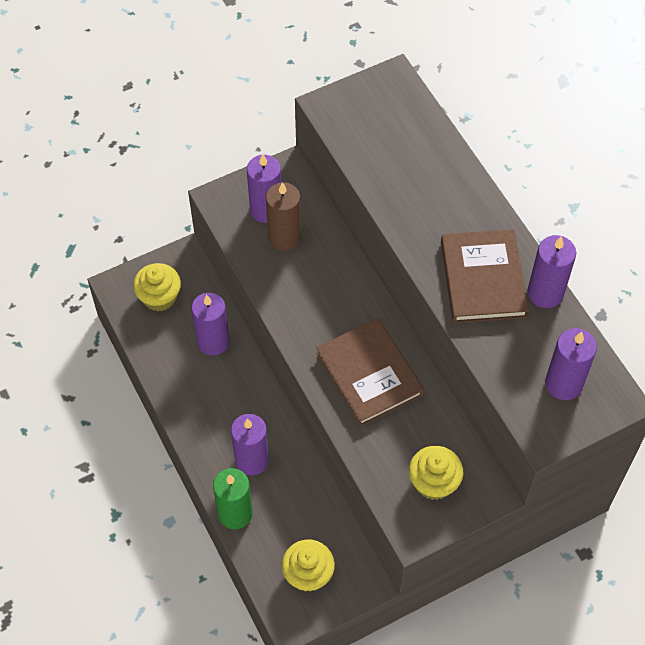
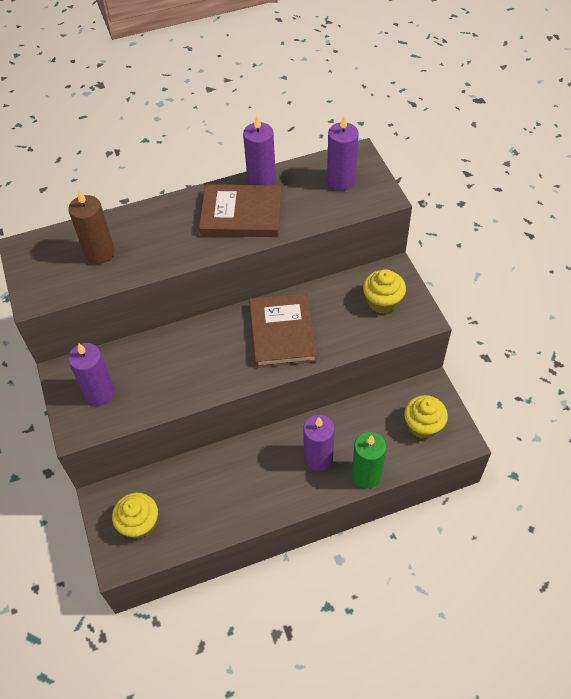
camera: 80 degrees left, 5 degrees down
(213, 341) = (197, 480): purple candle -> none
(284, 237) = (133, 381): brown candle -> brown candle (100, 253)
(369, 374) = (282, 333): brown book -> brown book turned 75 degrees counterclockwise

